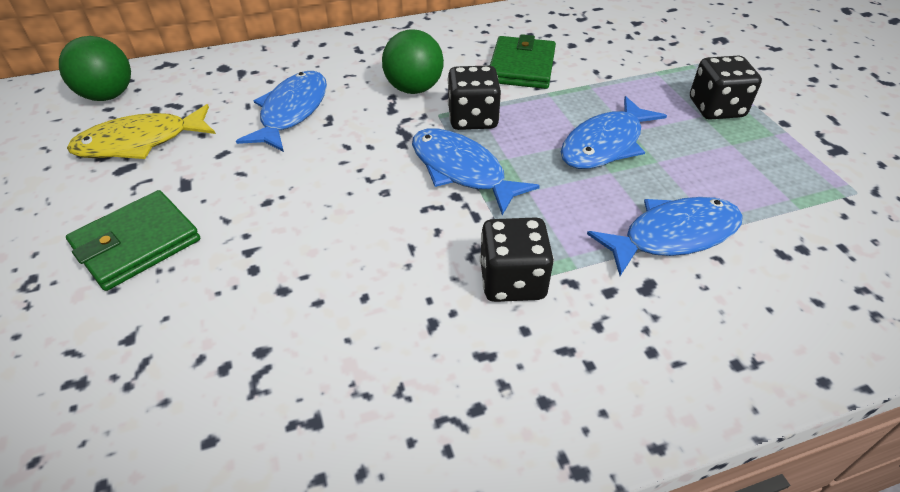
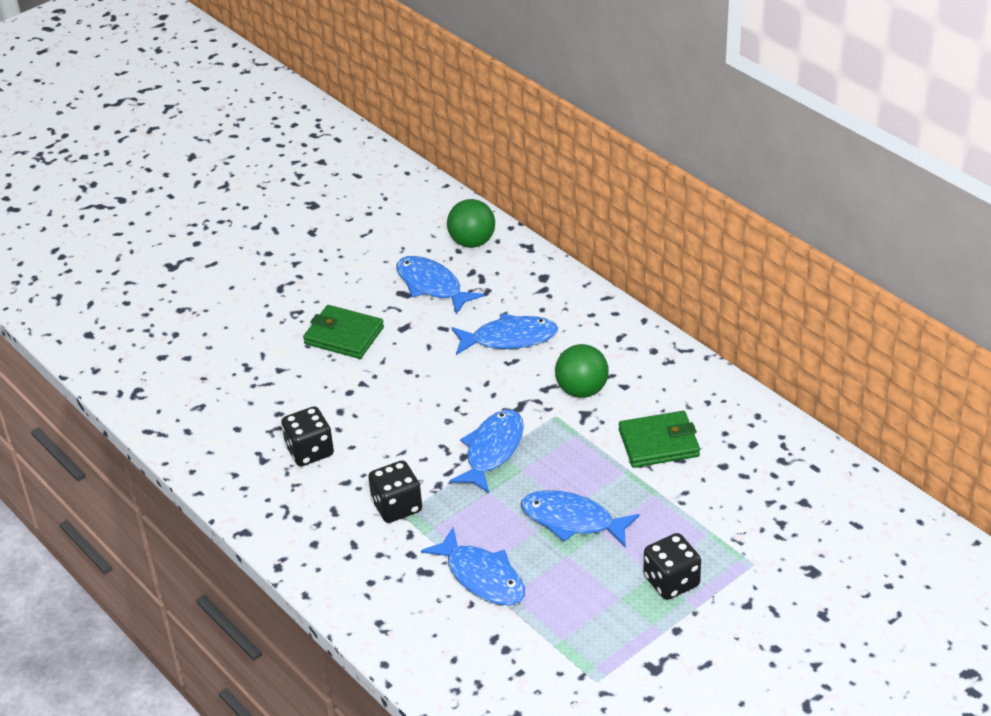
camera: 70 degrees right, 5 degrees down
(140, 142) = (432, 286): yellow fish -> blue fish
(473, 118) = (561, 436): black dice -> black dice (310, 451)

